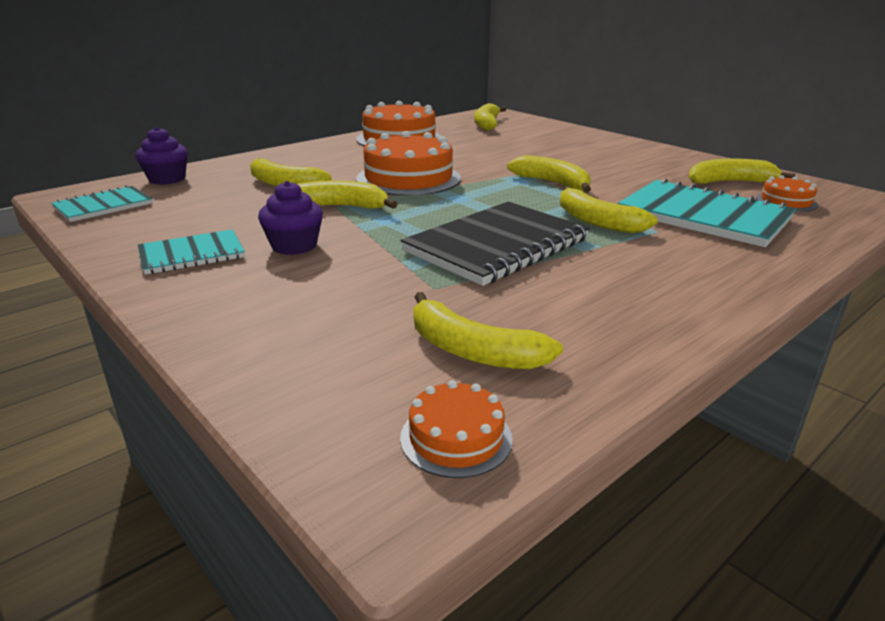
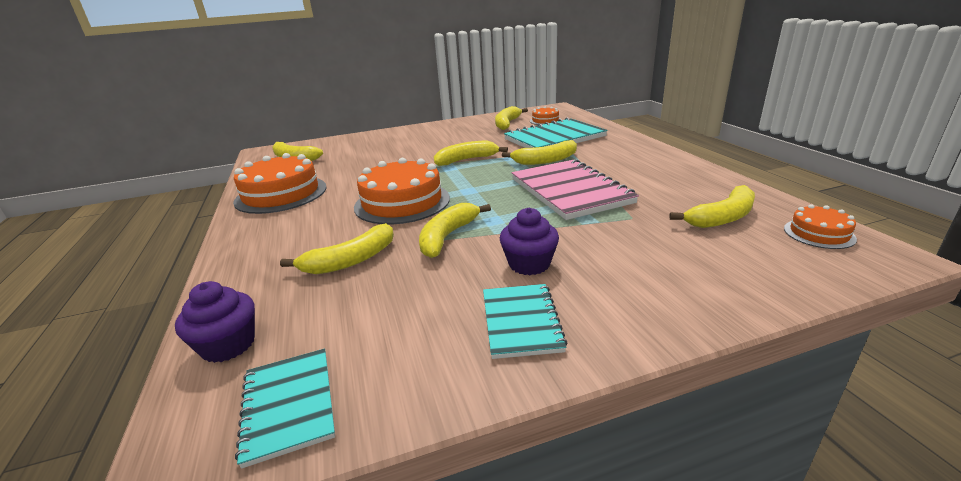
camera: 65 degrees left, 0 degrees up
(497, 246) = (570, 191): black notebook -> pink notebook

